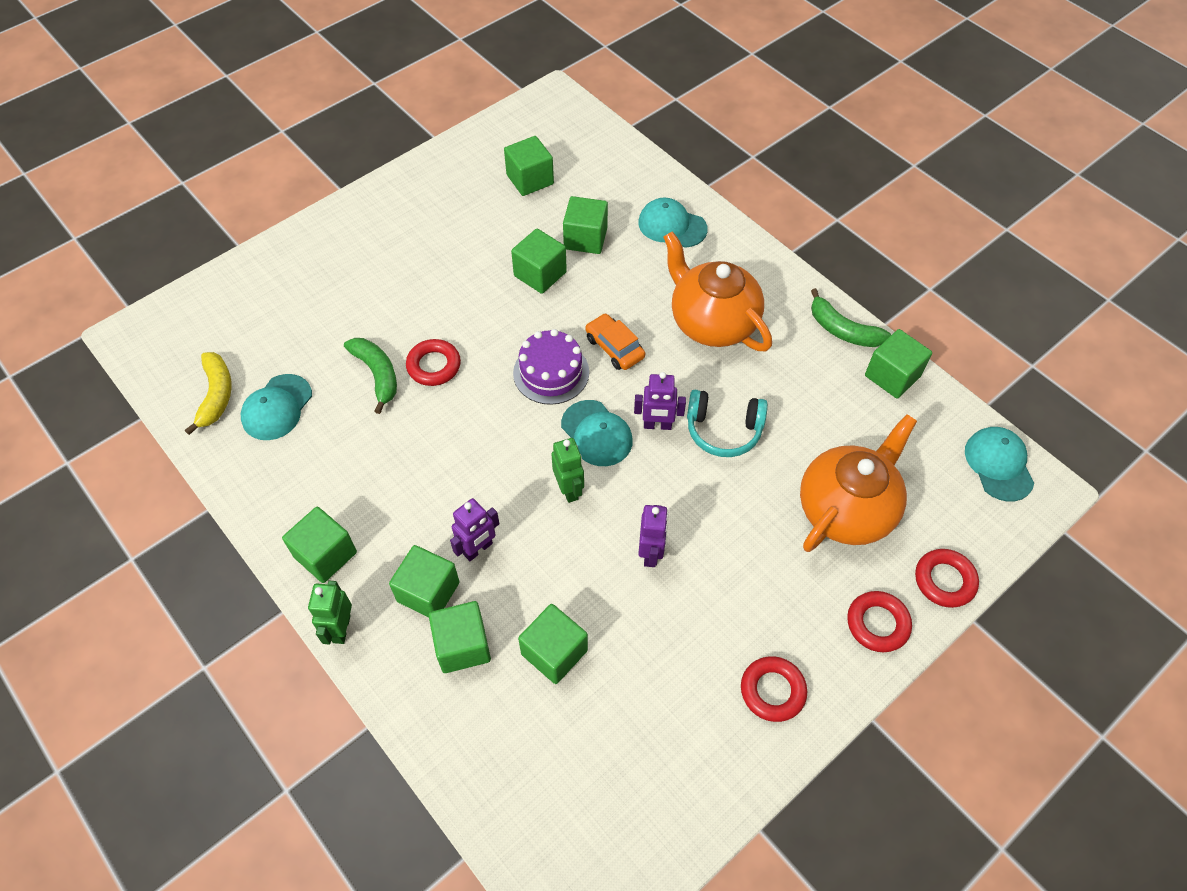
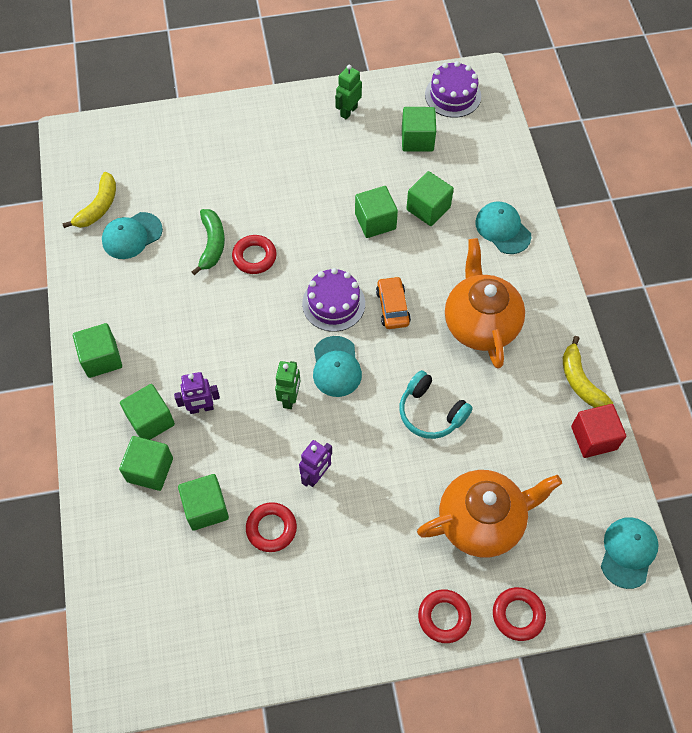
camera: 30 degrees right, 5 degrees up
(341, 628) = (81, 415): green robot -> green robot (348, 111)
(537, 125) = (453, 95): none -> purple cake
(657, 425) = (384, 383): purple robot -> none
(772, 691) = (335, 620): red ring -> red ring (271, 528)
(843, 330) = (580, 381): green banana -> yellow banana
(892, 376) = (593, 438): green cube -> red cube

